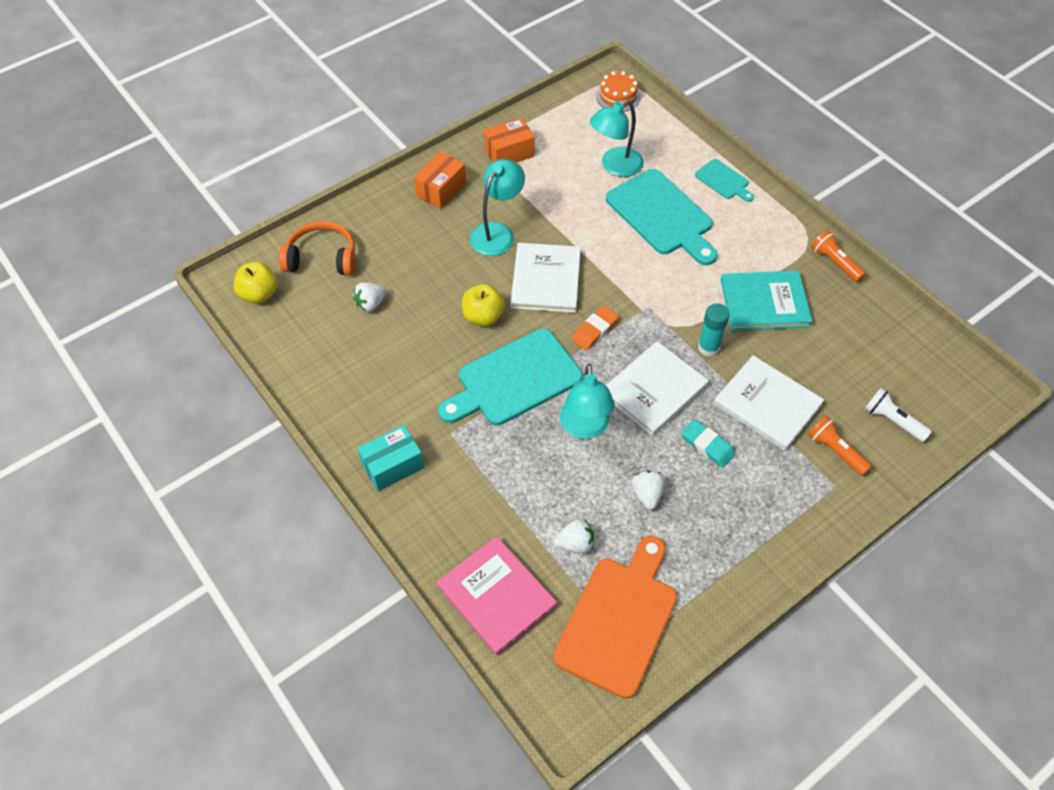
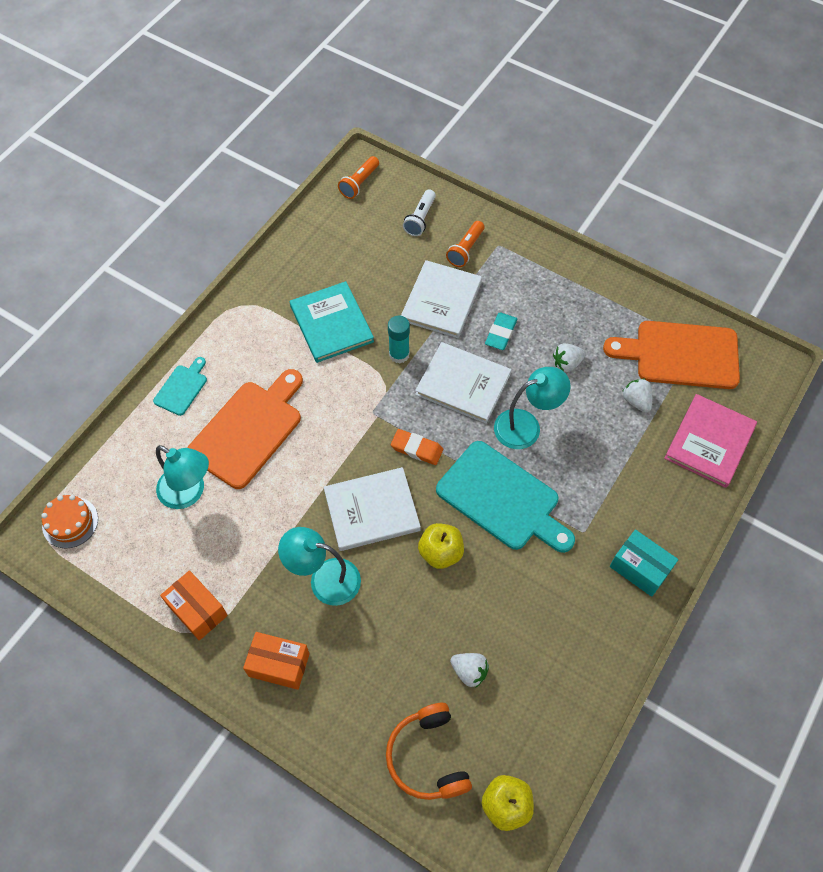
camera: 110 degrees left, 5 degrees up
(662, 215) = (248, 430): turquoise cutting board -> orange cutting board
(834, 262) = (263, 281): orange flashlight -> orange flashlight (359, 183)

